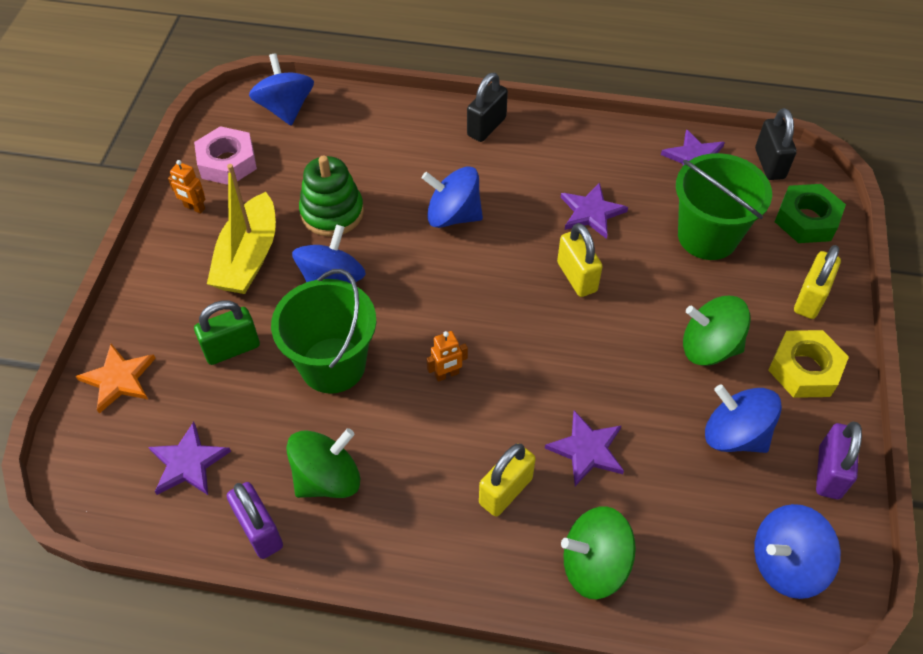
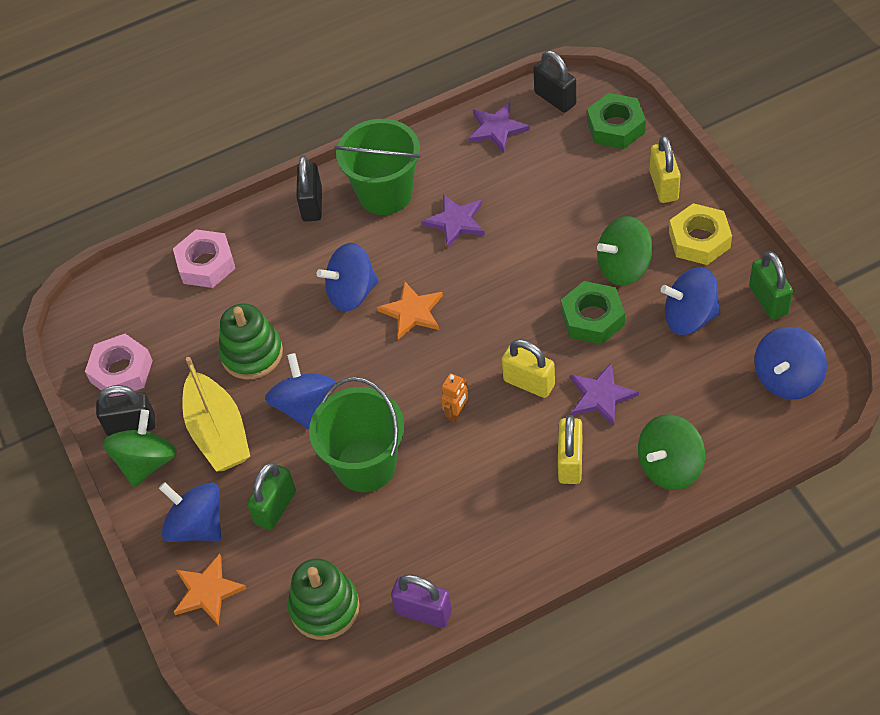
camera: 30 degrees left, 0 degrees up
(188, 463) = (324, 607): purple star -> green stacking toy
(194, 208) = (131, 425): orange robot -> black padlock
(285, 108) = (126, 295): blue spinning top -> blue spinning top (197, 526)
(327, 478) = (438, 544): green spinning top -> green spinning top (146, 462)
(364, 122) = (206, 264): none -> pink nut
(488, 263) = (412, 312): none -> orange star
(576, 277) = (488, 278): yellow padlock -> yellow padlock (529, 383)
(640, 373) = (592, 318): none -> green nut
(707, 236) = (556, 185): green bucket -> green bucket (385, 194)
(829, 472) = (768, 300): purple padlock -> green padlock

